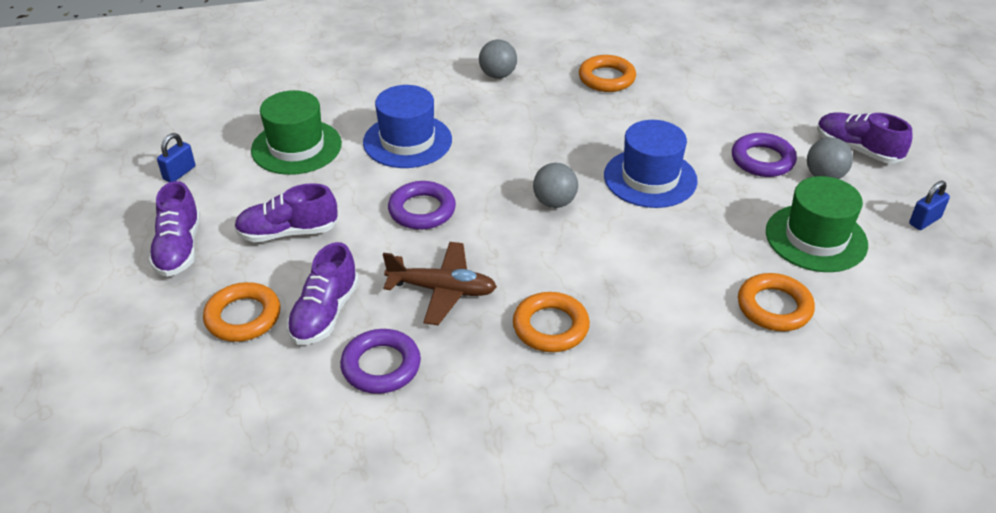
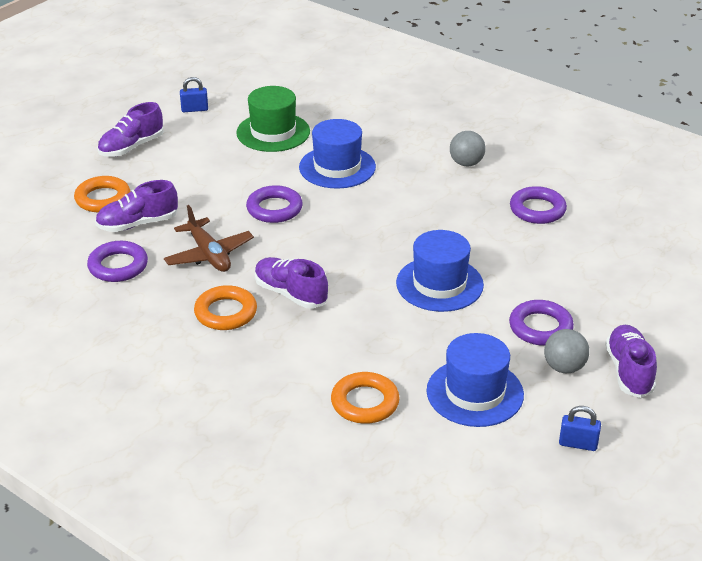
camera: 50 degrees right, 5 degrees down
(288, 232) = (190, 173): purple shoe -> purple shoe (290, 294)
(554, 202) = (353, 256): grey ball -> none
(606, 78) = (537, 210): orange ring -> purple ring
(816, 238) = (475, 393): green hat -> blue hat

